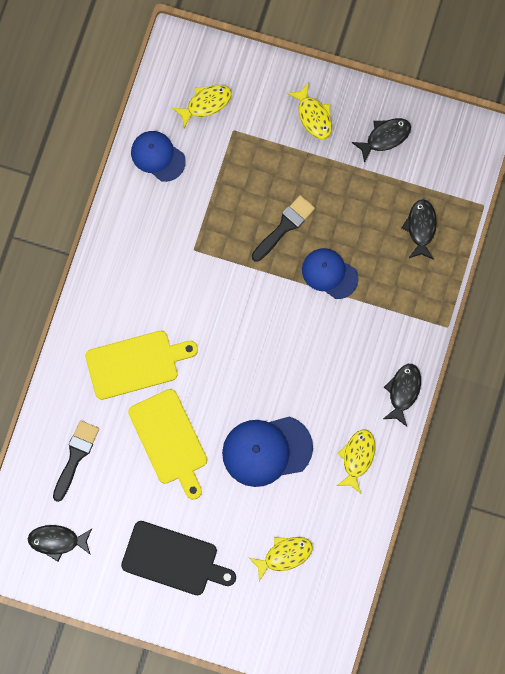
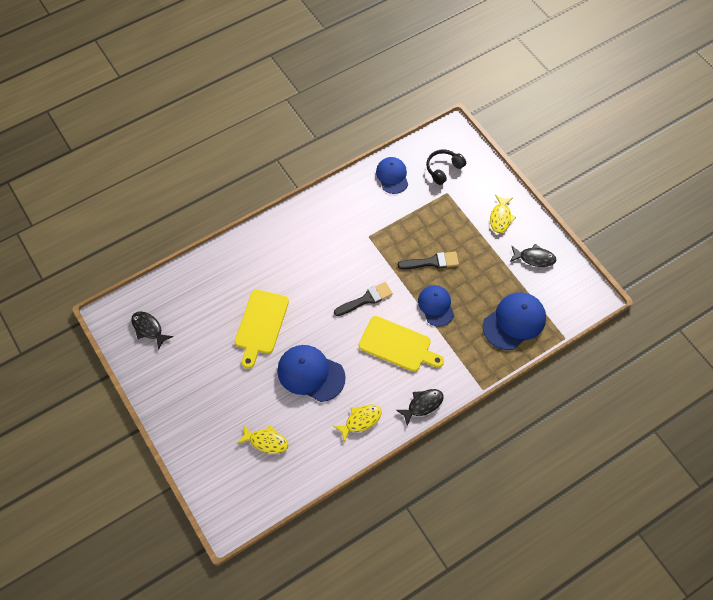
camera: 40 degrees right, 15 degrees down
(75, 456) = (202, 292): black brush -> black brush (366, 299)
(136, 363) = (281, 270): yellow cutting board -> yellow cutting board (398, 345)
(174, 559) = (201, 391): black cutting board -> none
(206, 103) = (443, 169): yellow fish -> black headphones
(421, 228) = (514, 322): black fish -> blue cap

